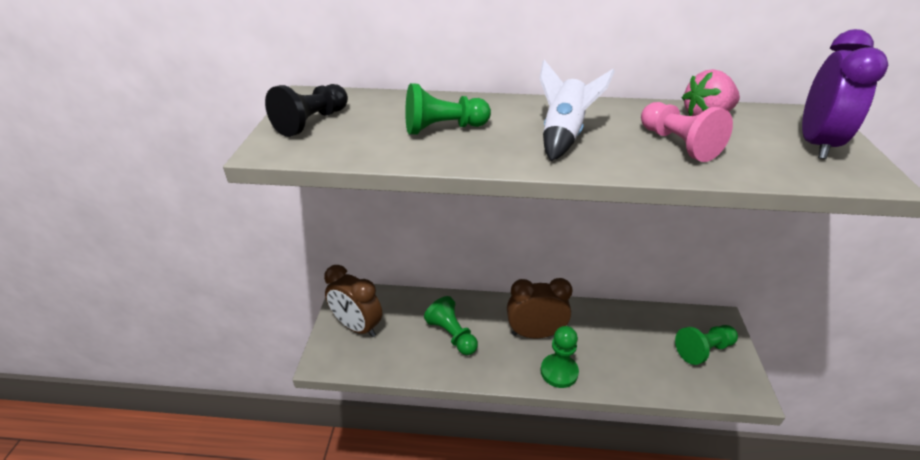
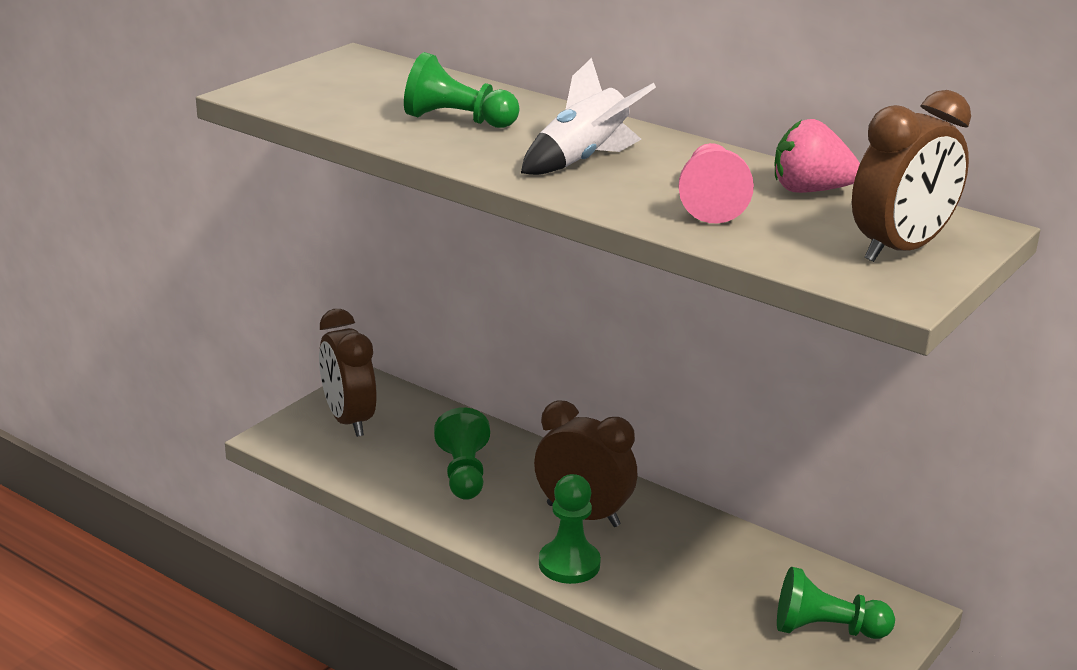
camera: 30 degrees right, 10 degrees down
(312, 122) = (325, 81): black pawn -> none
(816, 144) = (900, 249): purple clock -> brown clock

